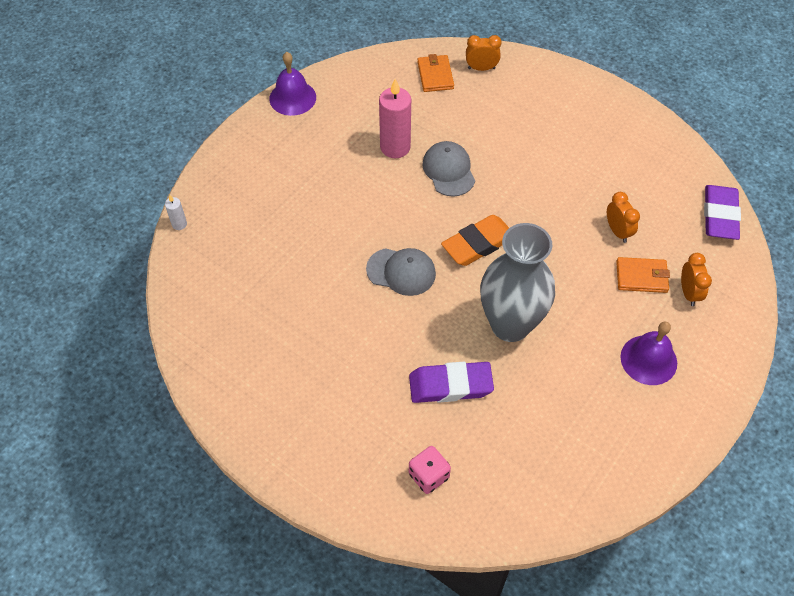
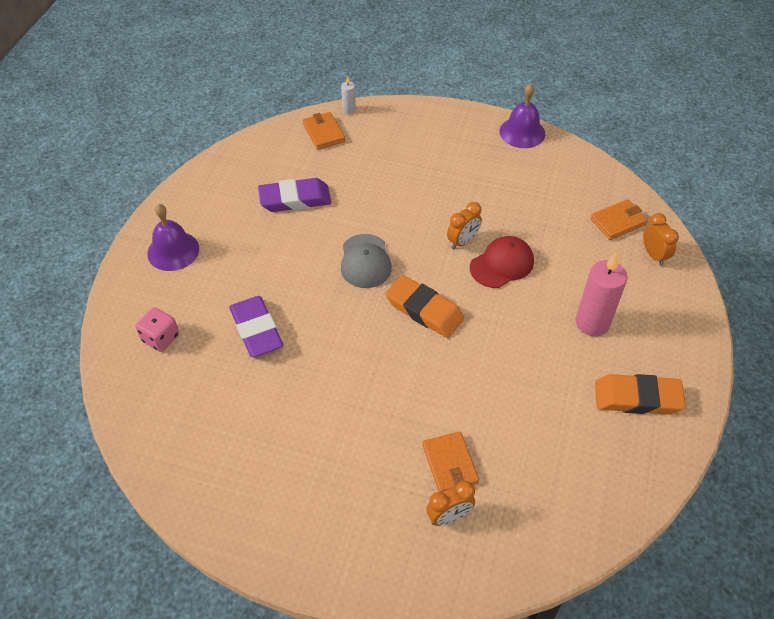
camera: 70 degrees right, 5 degrees down
(202, 256) = (323, 133): none -> orange wallet
(395, 147) = (507, 217): pink candle -> pink candle (592, 323)
(449, 170) = (502, 264): grey cap -> red cap
(510, 325) = (340, 359): grey vase -> none
(616, 136) = (637, 398): none -> orange eraser
(617, 231) = (500, 428): orange clock -> orange clock (462, 241)
(648, 360) = (344, 492): purple bell -> purple bell (173, 251)
(720, 216) = (578, 531): purple eraser -> purple eraser (295, 199)

